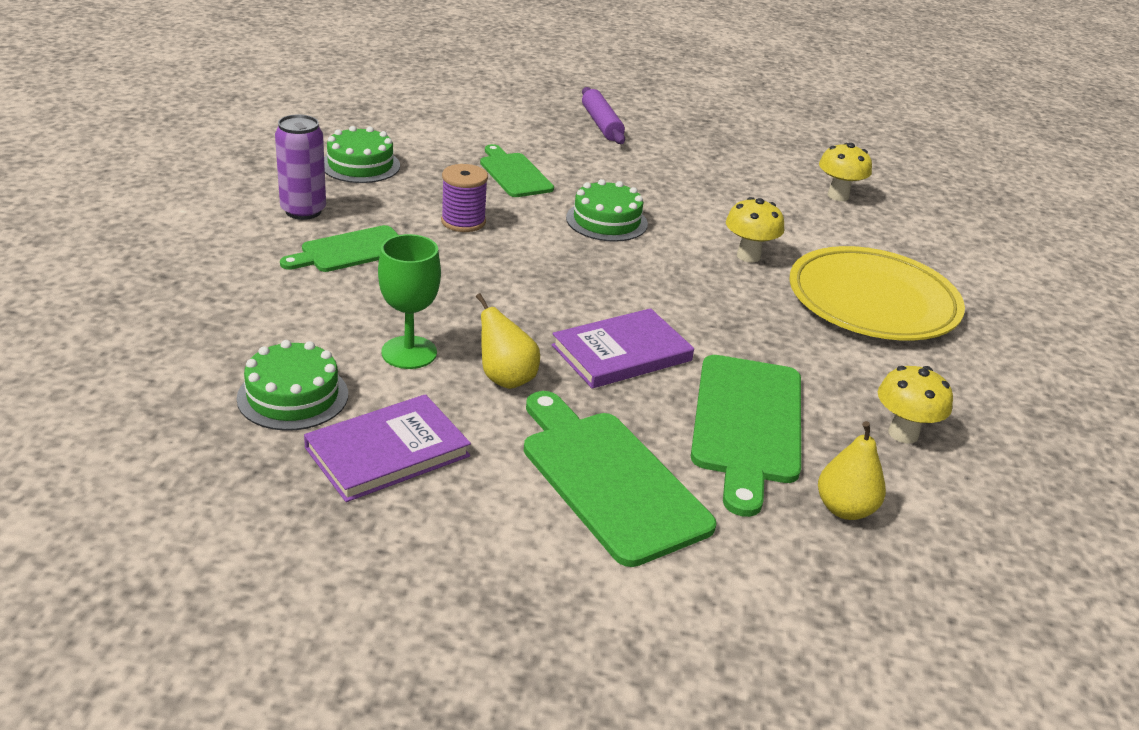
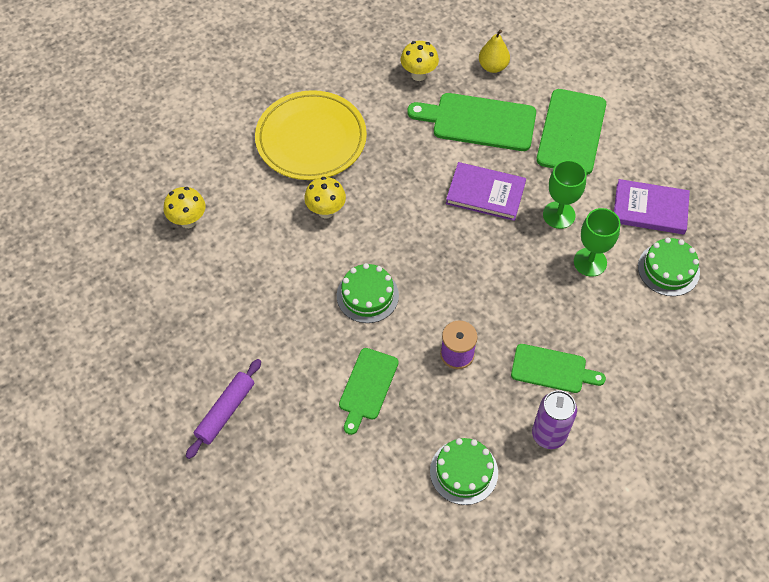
camera: 130 degrees left, 25 degrees up
(505, 378) = (559, 215): yellow pear -> green goblet
(747, 424) = (479, 121): green cutting board -> green cutting board turned 135 degrees counterclockwise

